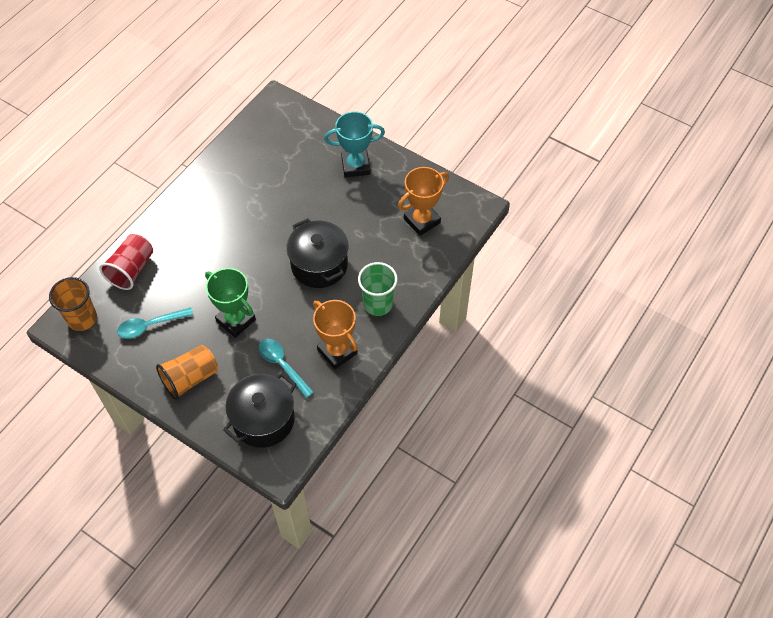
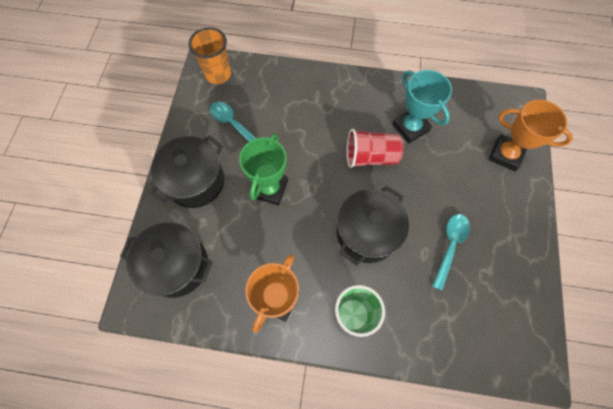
camera: 65 degrees right, 10 degrees up
(131, 270) = (280, 84): red cup -> red cup (370, 156)
(190, 378) = (195, 181): orange cup -> black pot
(282, 365) = (241, 254): turquoise spoon -> turquoise spoon (450, 246)
(355, 166) = (501, 211): turquoise trophy -> turquoise trophy (410, 127)
(422, 221) = (479, 313): orange trophy -> orange trophy (505, 154)

